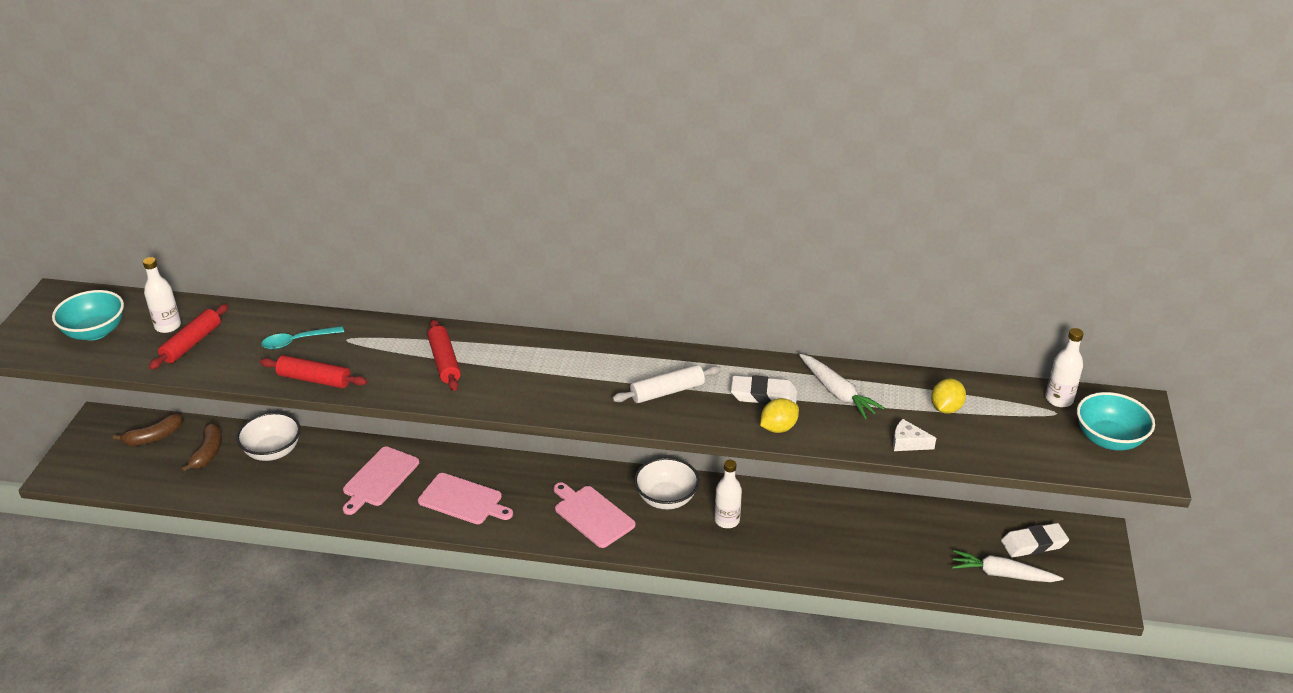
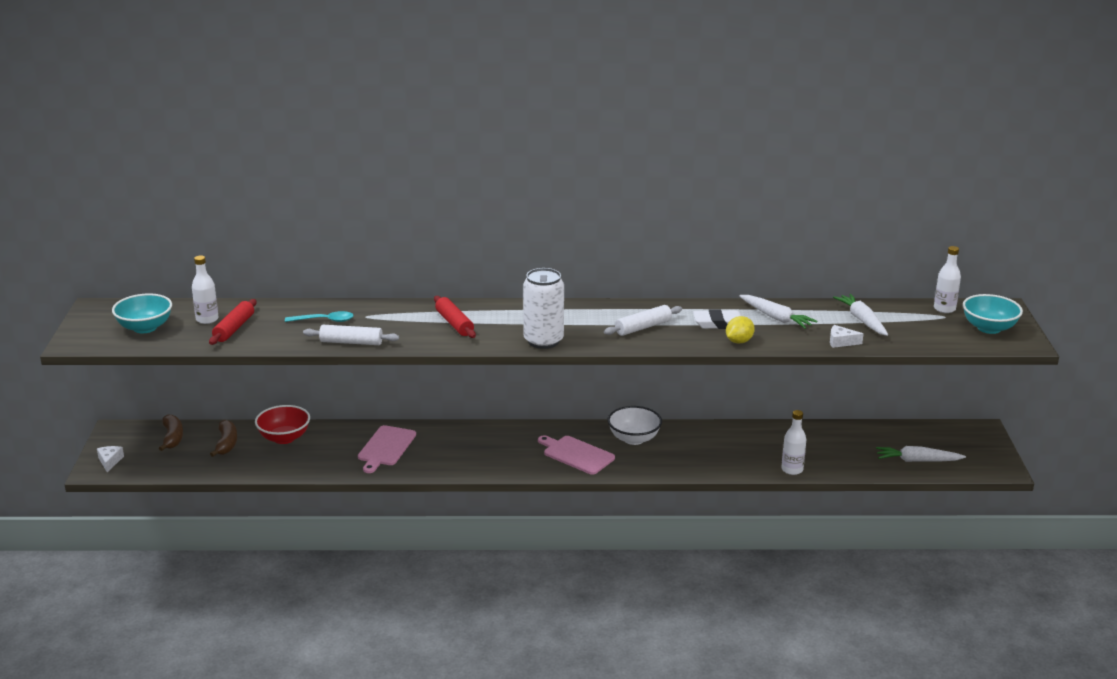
camera: 10 degrees left, 10 degrees down
(76, 463) = (110, 461): none -> white cheese
(154, 437) = (172, 438): brown banana -> brown banana turned 60 degrees counterclockwise
(273, 451) = (284, 438): white bowl -> red bowl
(297, 341) = (324, 320): turquoise spoon -> turquoise spoon turned 150 degrees counterclockwise
(314, 379) = (351, 342): red rolling pin -> white rolling pin
(463, 500) = (464, 455): pink cutting board -> none
(539, 401) = (543, 341): none -> white can
(727, 520) = (688, 448): white bottle -> white bottle (792, 469)
(946, 408) = (862, 320): yellow lemon -> white carrot
(1033, 544) = (935, 440): white eraser -> none

